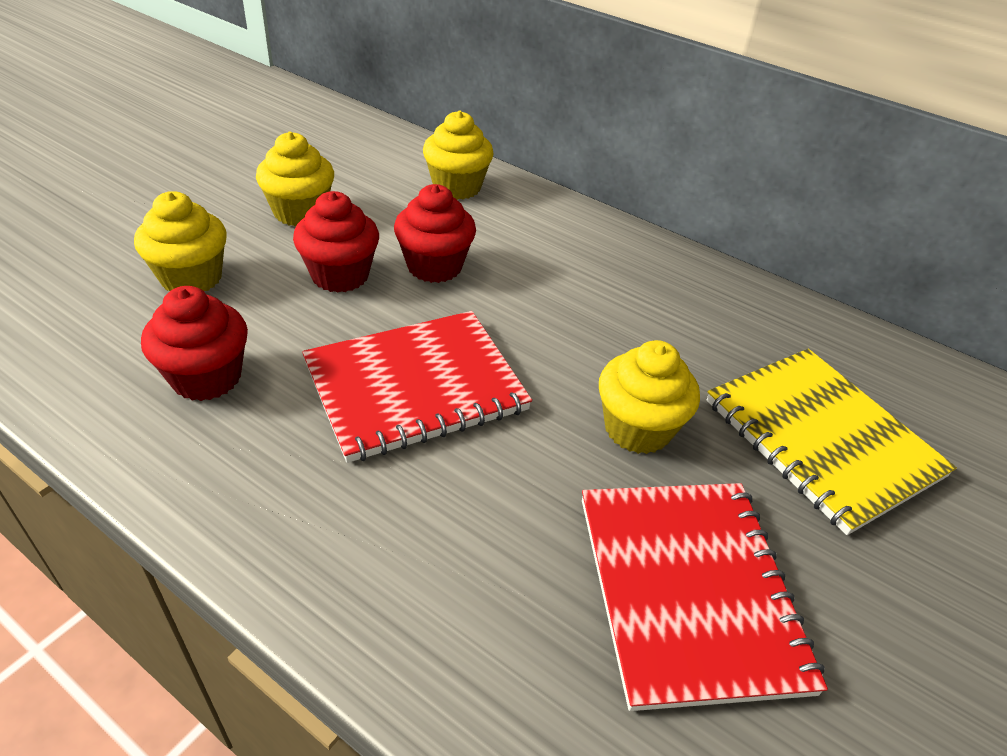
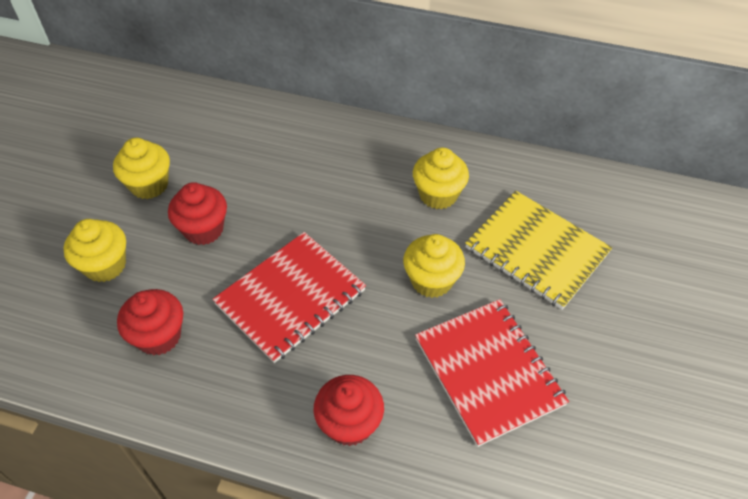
camera: 15 degrees left, 10 degrees up
(434, 266) = (262, 201): red cupcake -> red cupcake (349, 423)
(457, 187) = (248, 125): yellow cupcake -> yellow cupcake (438, 195)

